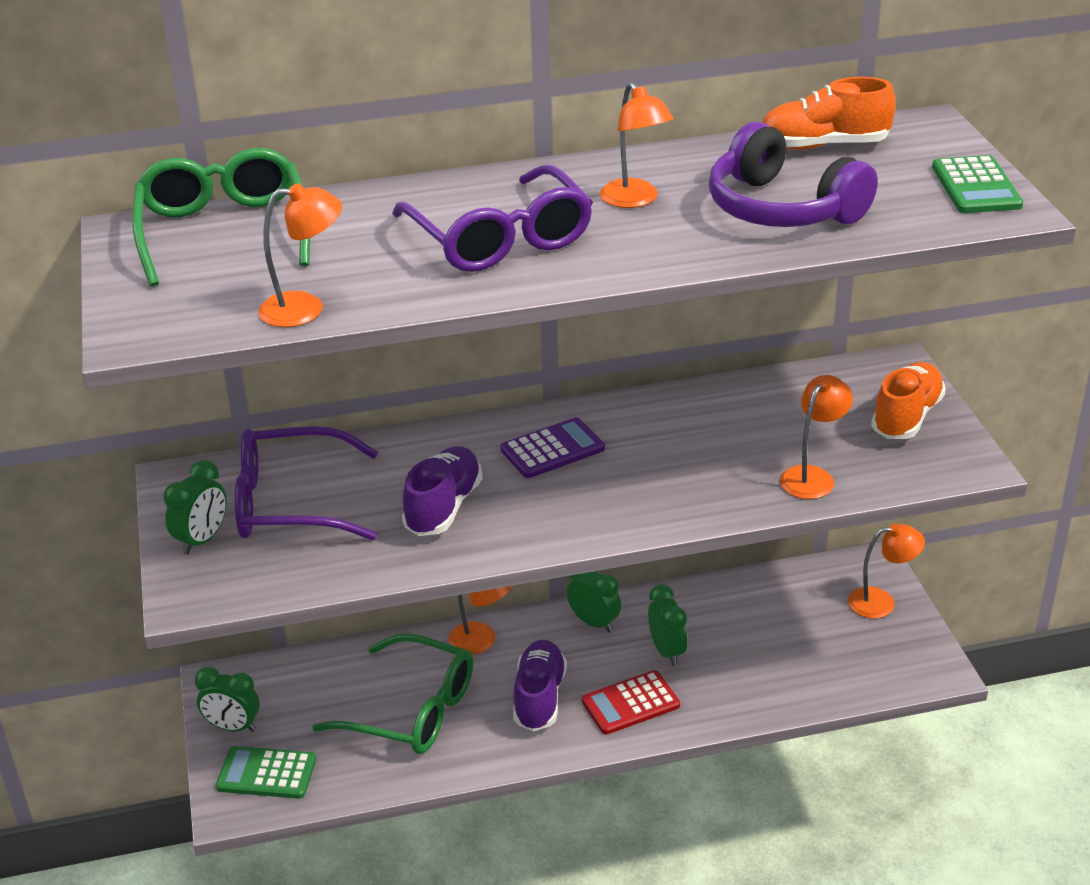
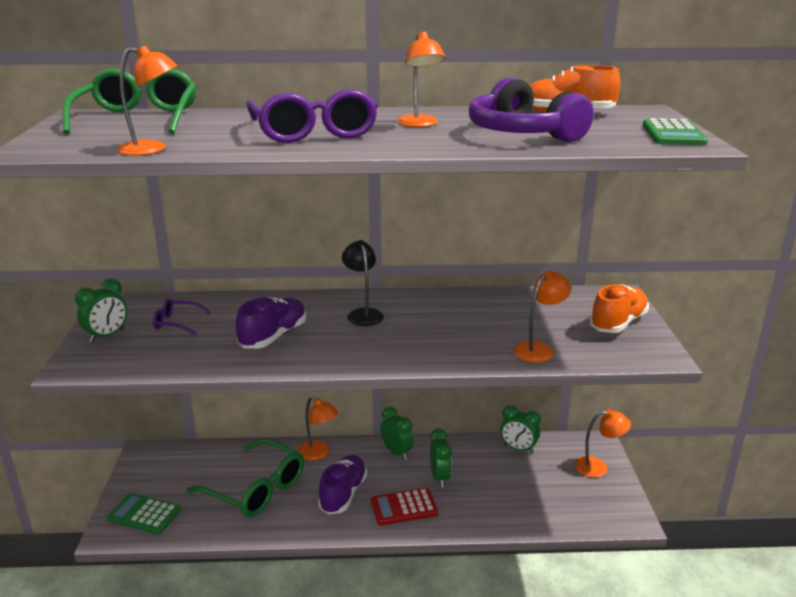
camera: 10 degrees right, 10 degrees down
(233, 727) = (138, 481): green clock -> green clock (518, 448)
(291, 503) = (177, 323): purple glasses -> purple glasses, size x0.47
(552, 449) = (363, 314): purple calculator -> black lamp

